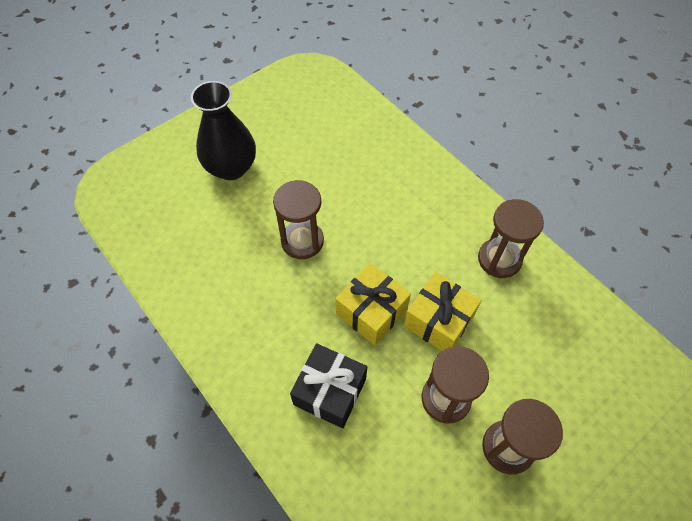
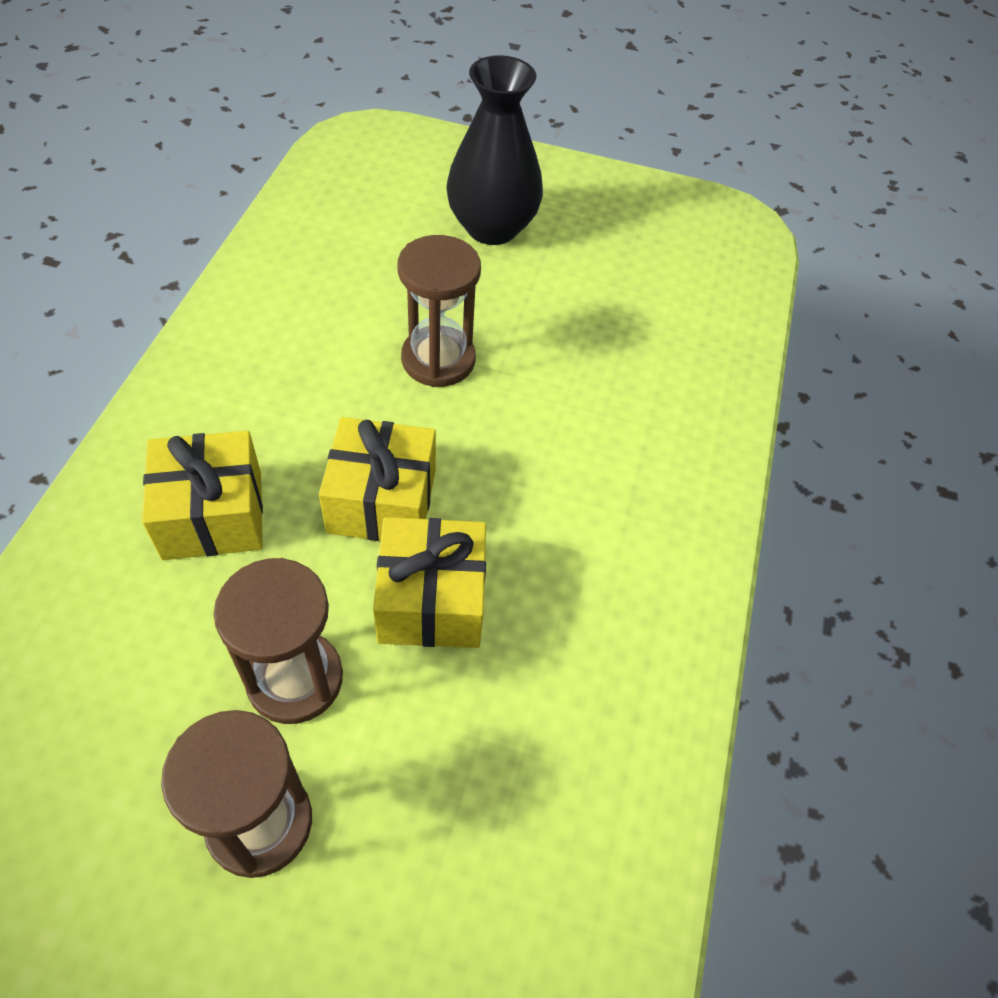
camera: 50 degrees right, 5 degrees down
(330, 391) = (213, 515): black gift -> yellow gift
(499, 259) = (621, 636): brown hourglass -> none

